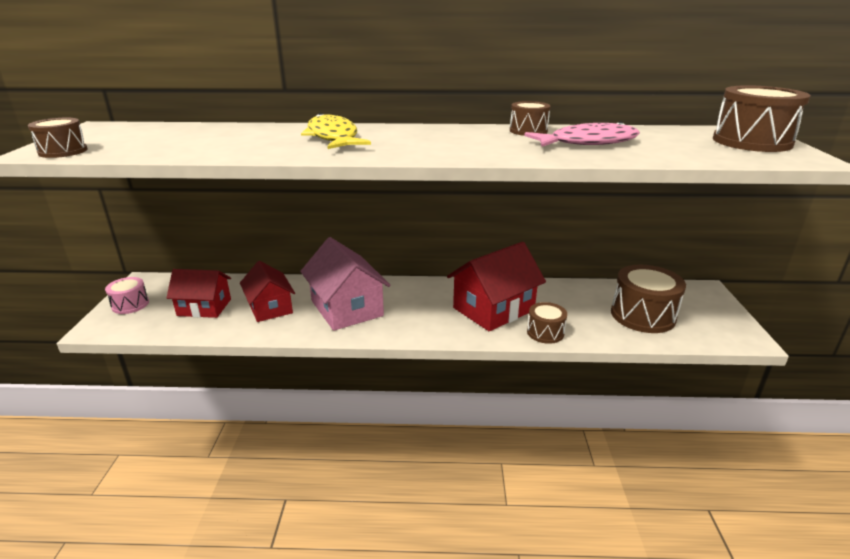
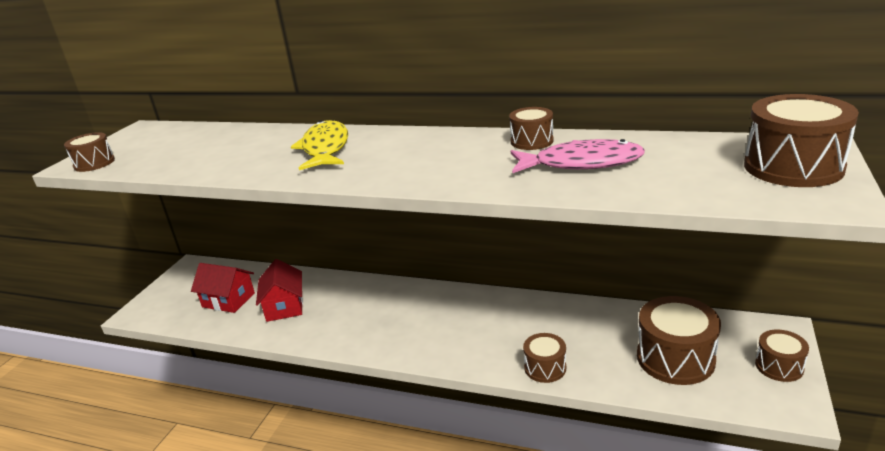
camera: 20 degrees right, 0 degrees up
(130, 304) = (170, 291): pink drum -> none
(346, 308) = (354, 314): pink house -> none
(493, 309) = (503, 331): red house -> none
(719, 313) = (779, 366): none -> brown drum

